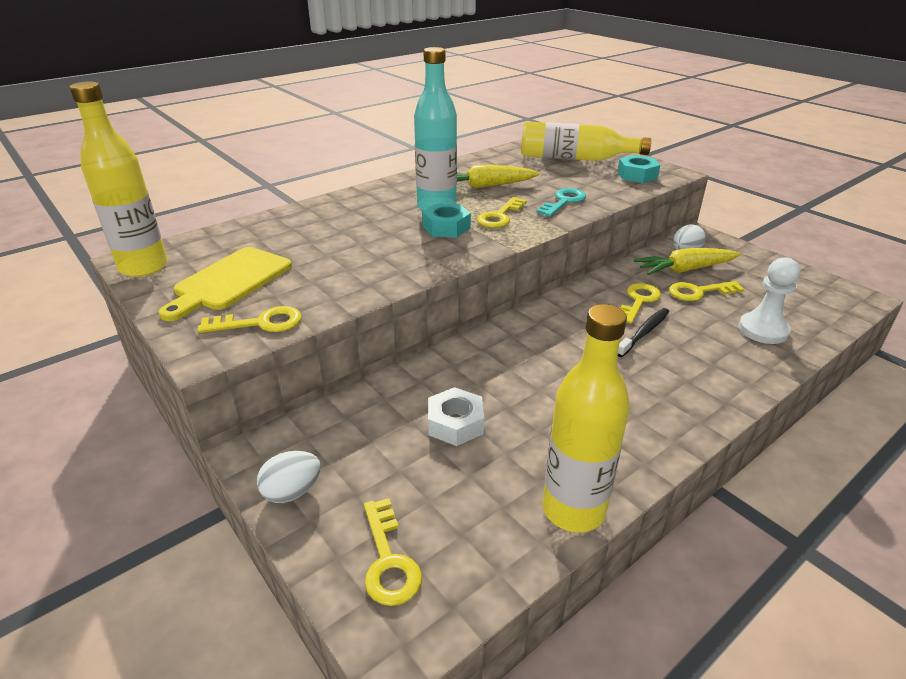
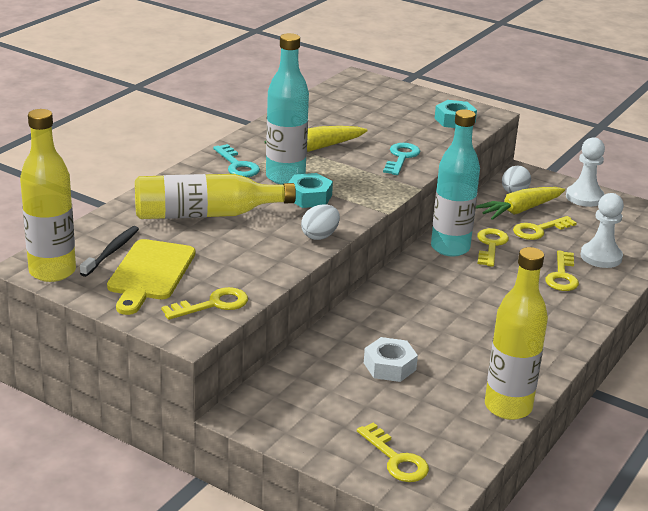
camera: 20 degrees left, 5 degrees down
(292, 492) = (293, 433): white egg -> white egg (320, 236)
(400, 193) = (237, 165): none -> turquoise key
(500, 216) = (351, 180): yellow key -> yellow key (562, 276)
(575, 158) = (386, 106): yellow bottle -> yellow bottle (206, 214)
(592, 298) = (450, 248): none -> turquoise bottle
(644, 332) = (506, 272): black toothbrush -> black toothbrush (112, 251)
(762, 265) = (584, 197): none -> white pawn

